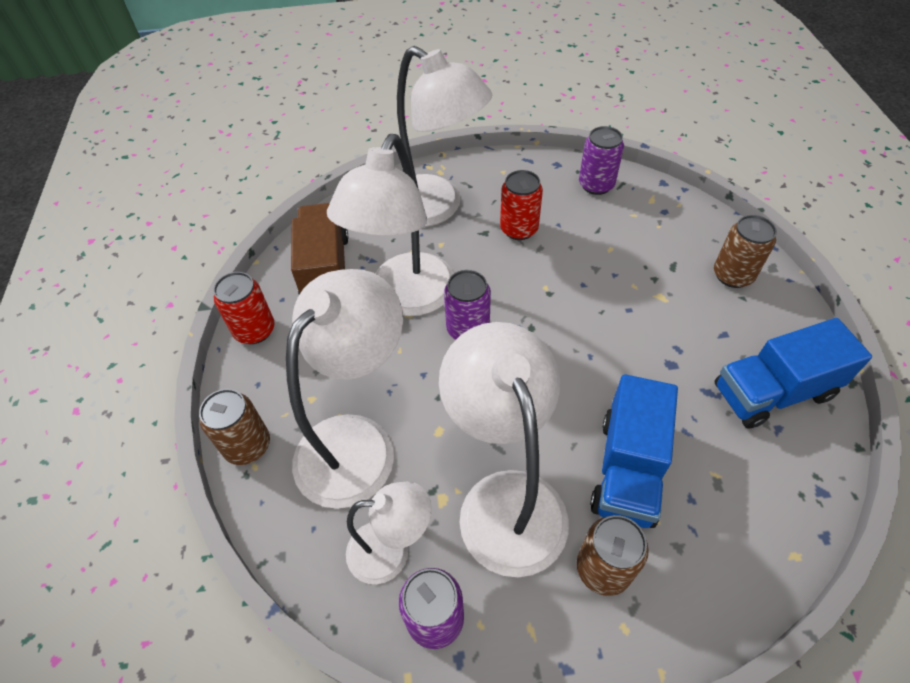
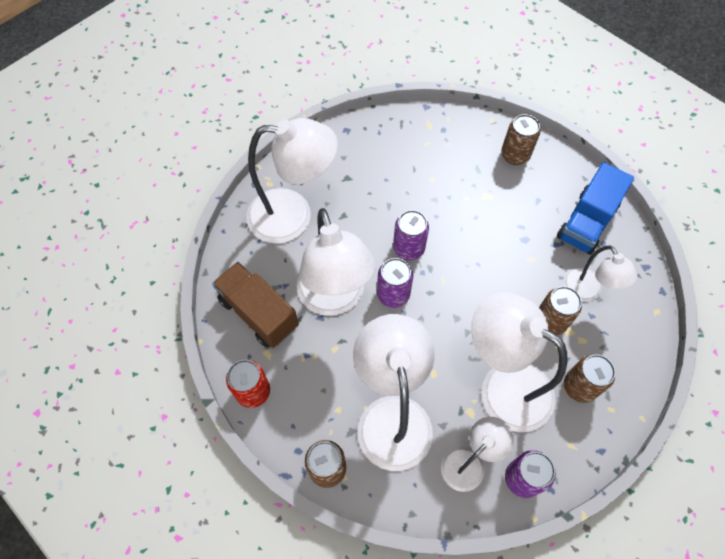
camera: 40 degrees left, 10 degrees up
(519, 229) = (364, 199): red can -> none
(596, 185) = (385, 133): purple can -> purple can (408, 248)
(627, 469) = (550, 321): blue truck -> brown can
(707, 467) = (586, 292): none -> white lamp

